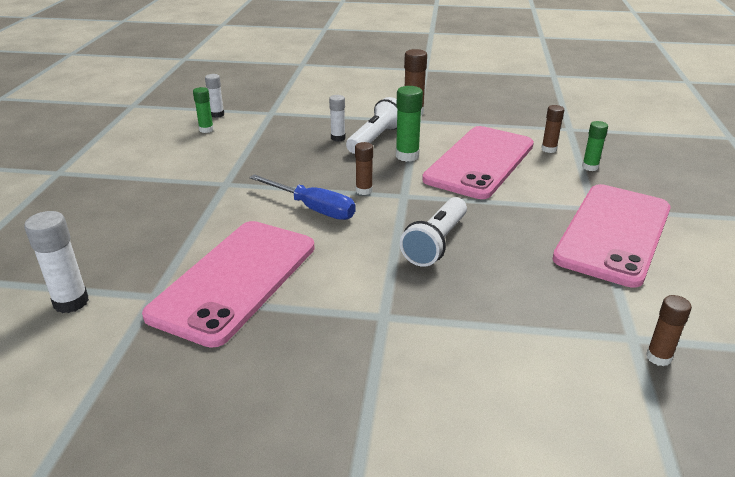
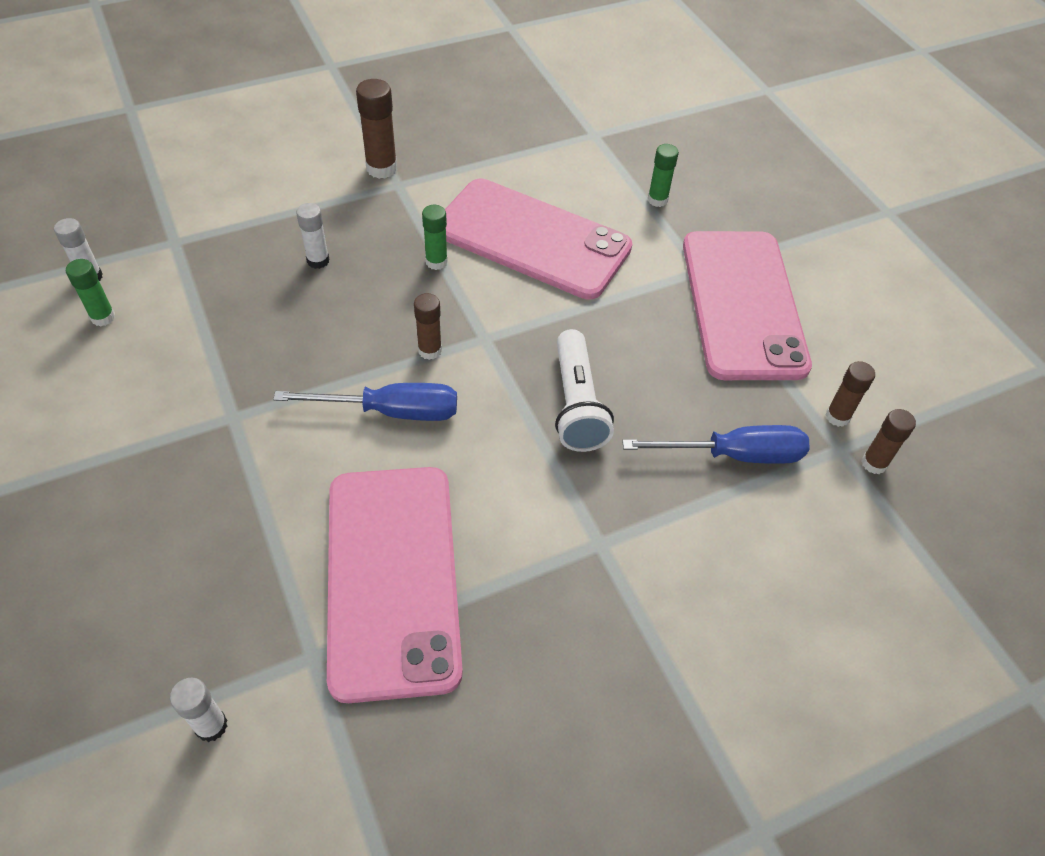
camera: 35 degrees left, 20 degrees up
(71, 302) = (211, 726): white glue stick -> white glue stick, size x0.65
(376, 139) = (371, 243): white flashlight -> none
(407, 156) = (436, 262): green glue stick -> green glue stick, size x0.65
(480, 162) = (532, 239): pink phone -> pink phone turned 60 degrees counterclockwise
(533, 308) = (734, 455): none -> blue screwdriver
(549, 149) = (594, 184): brown glue stick -> brown glue stick (837, 416)

